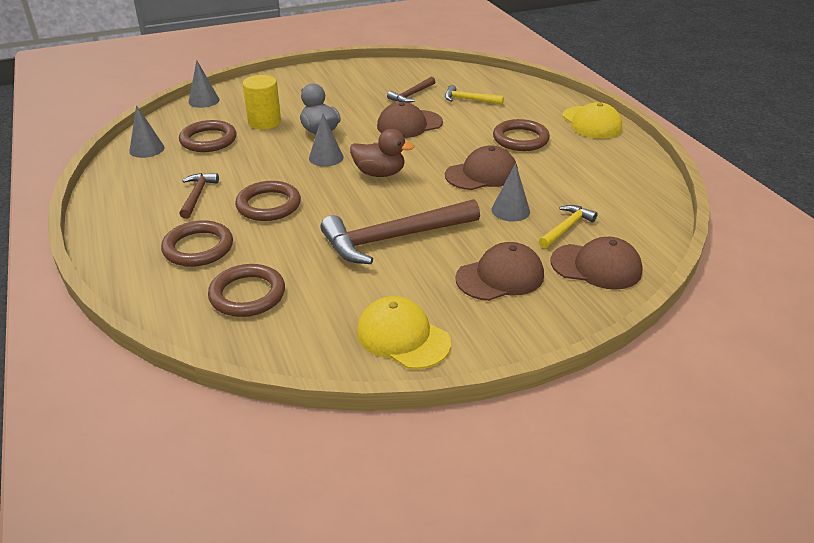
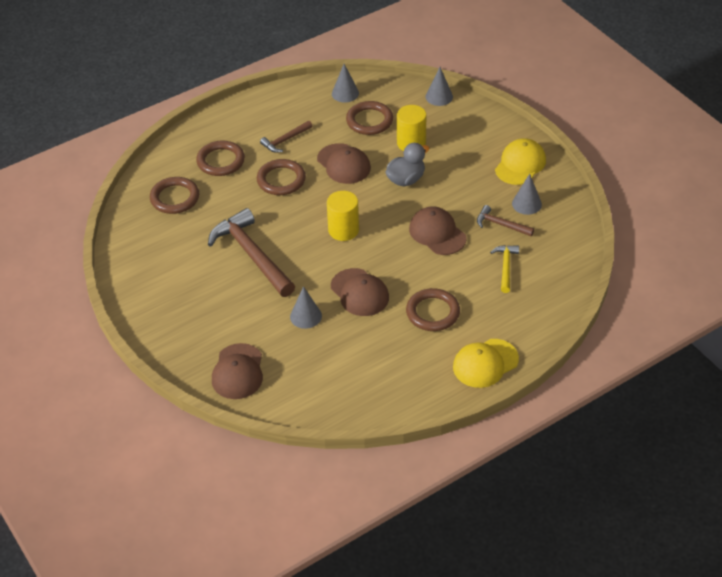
camera: 80 degrees right, 10 degrees up
(197, 195) = (285, 140): brown hammer -> brown hammer turned 150 degrees clockwise
(326, 157) = (360, 194): grey cone -> grey cone (526, 204)
(379, 173) = (343, 230): brown duck -> yellow cylinder
(402, 337) = (144, 278): yellow cap -> yellow cap (520, 164)
(500, 277) = (215, 318): brown cap -> brown cap (344, 164)
(566, 228) = (287, 352): yellow hammer -> none

